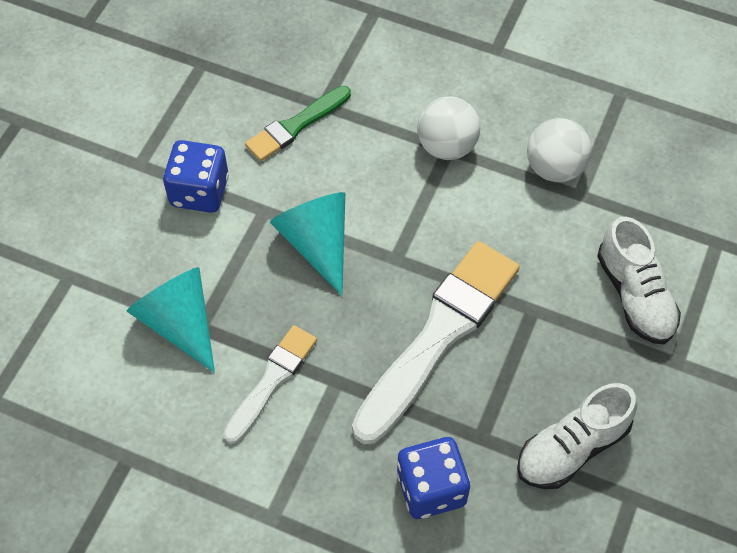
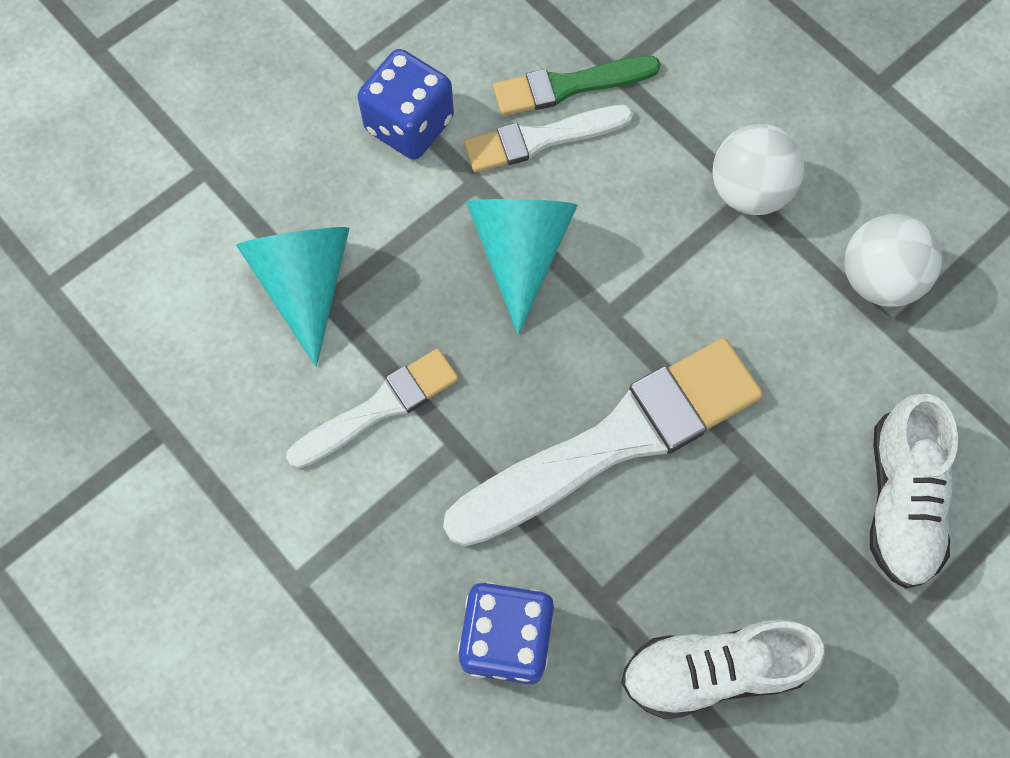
camera: 25 degrees right, 10 degrees up
(294, 166) = (541, 139): none -> white brush

